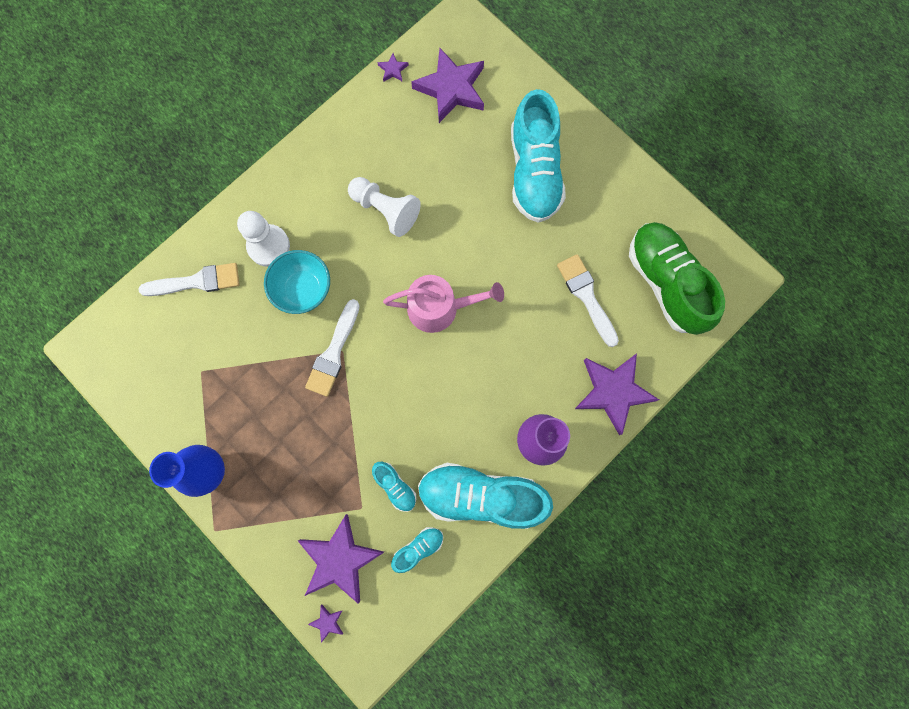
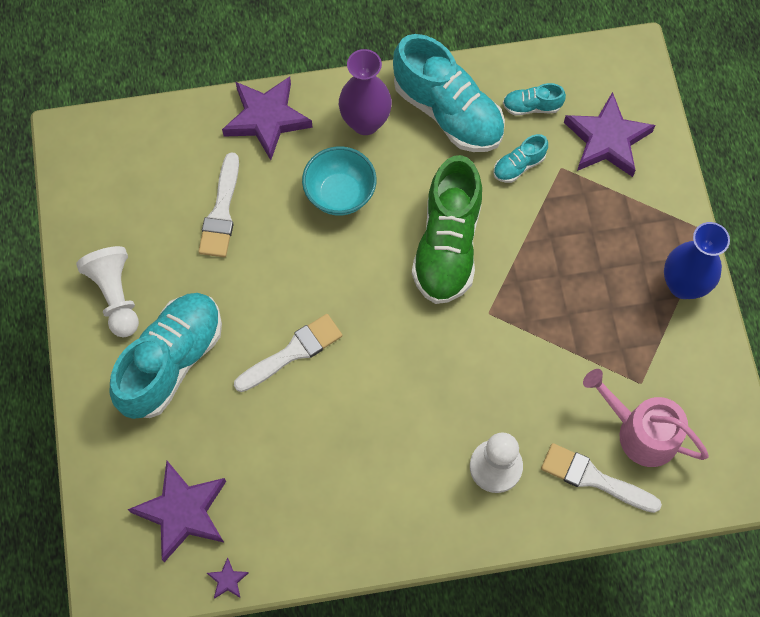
camera: 145 degrees left, 10 degrees down
(303, 290) = (488, 397): turquoise bowl -> turquoise bowl (340, 194)
(327, 622) = (648, 100): purple star -> none
(333, 353) = (498, 316): white brush -> white brush (293, 352)
(385, 210) = (350, 423): white pawn -> white pawn (116, 296)
(395, 486) = (518, 166): turquoise shoe -> turquoise shoe turned 120 degrees counterclockwise
(439, 308) = (367, 291): pink watering can -> pink watering can (641, 432)
(666, 283) = (139, 176): green shoe -> green shoe (447, 245)

